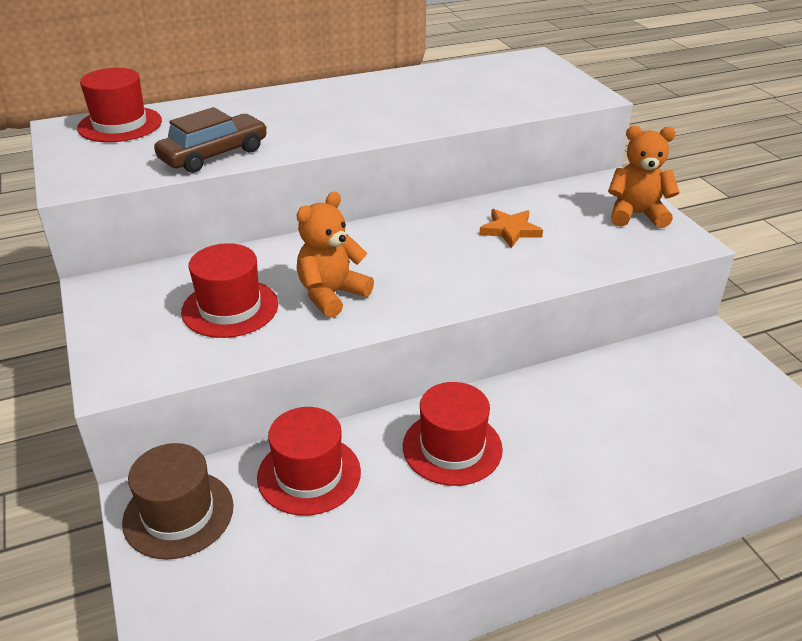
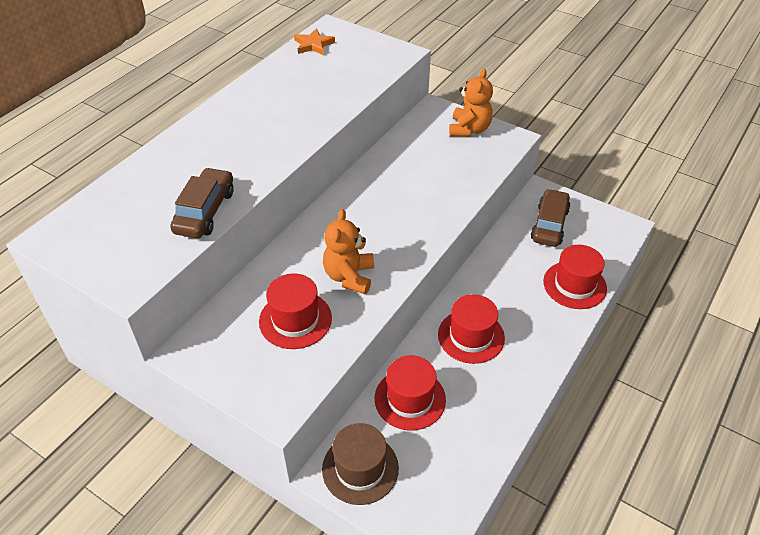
camera: 35 degrees left, 10 degrees up
(120, 124) = (93, 215): red hat -> red hat (574, 285)
(510, 230) = (409, 175): orange star -> orange star (313, 45)
(636, 214) = (469, 129): orange teddy bear -> orange teddy bear turned 135 degrees clockwise
(686, 376) = (549, 224): none -> brown car

